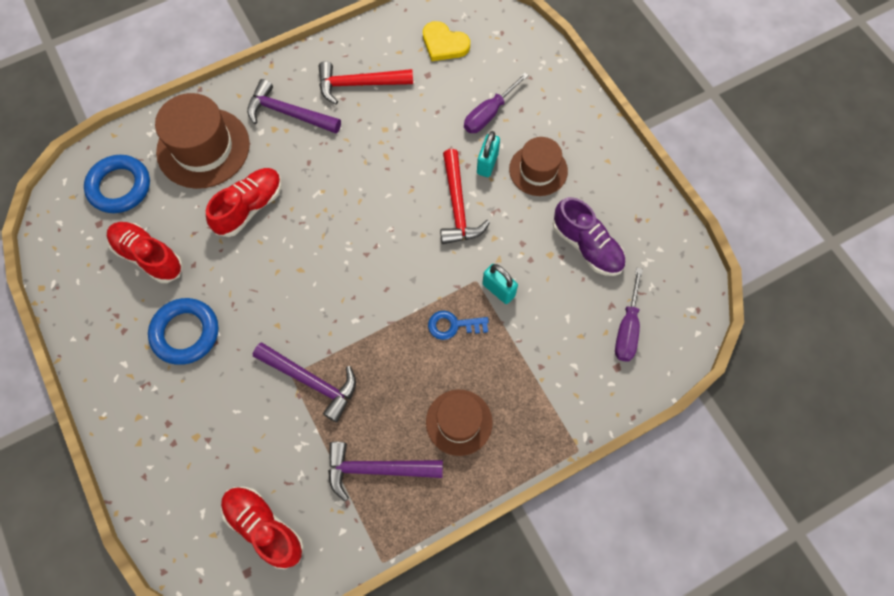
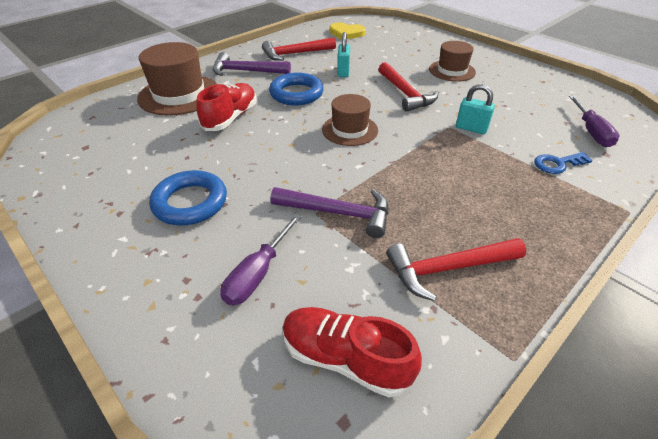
camera: 15 degrees left, 25 degrees down
(120, 187) = (105, 124): blue ring -> blue ring (296, 94)
(148, 256) = (140, 159): red shoe -> none
(376, 469) = (447, 269): purple hammer -> red hammer
(453, 325) = (449, 154): blue key -> blue key (557, 164)
(459, 422) = (503, 214): brown hat -> brown hat (350, 130)
(487, 163) = (413, 73): turquoise padlock -> turquoise padlock (343, 72)
(489, 113) = (397, 54): purple screwdriver -> purple screwdriver (258, 273)
(587, 246) = (519, 97): purple shoe -> none

